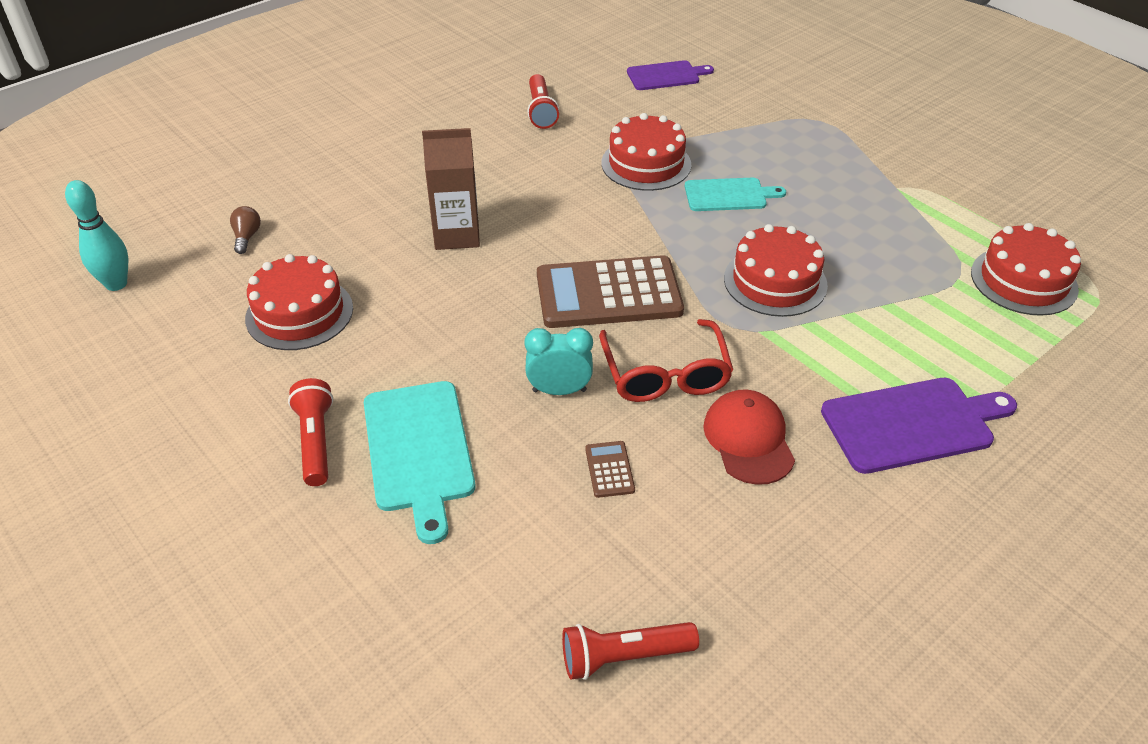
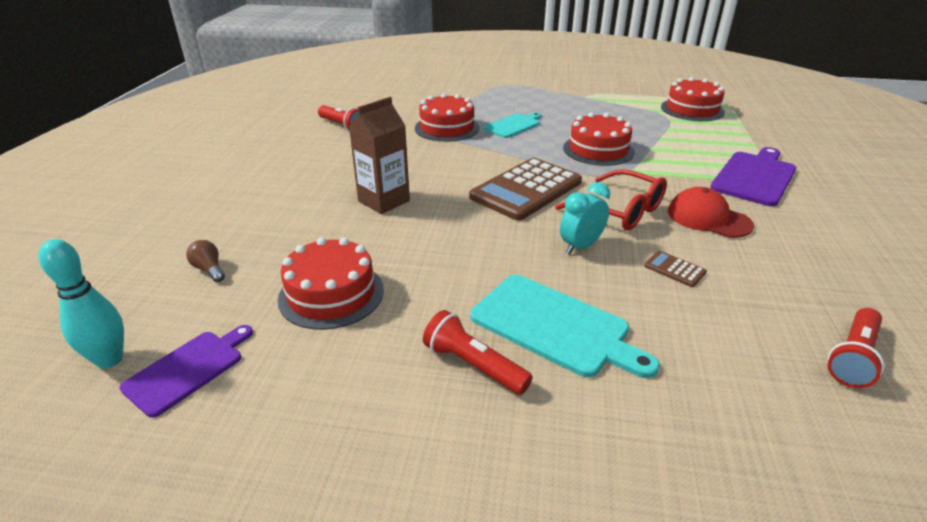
camera: 40 degrees left, 10 degrees down
(666, 76) = (394, 91): purple cutting board -> purple cutting board (188, 369)

